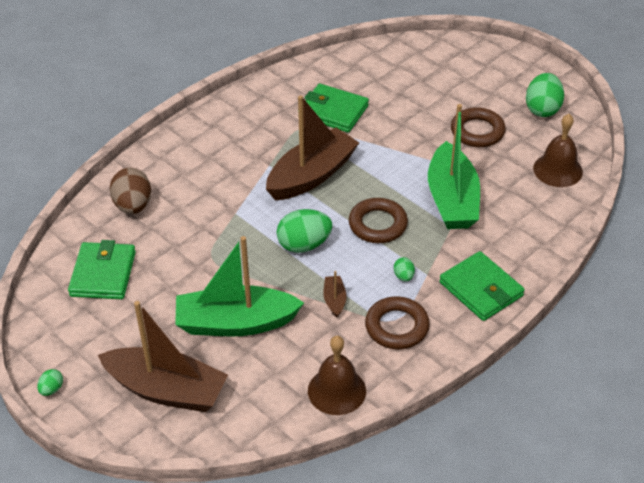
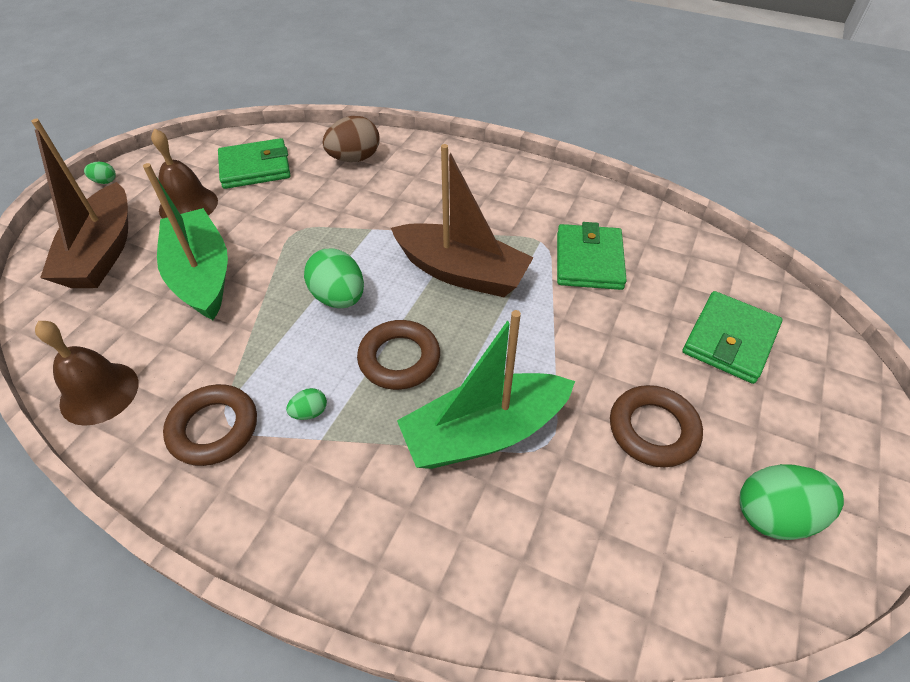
camera: 70 degrees right, 5 degrees up
(334, 300) = (251, 351): brown boat -> none
(481, 289) = (306, 518): green wallet -> green wallet (730, 340)
(557, 170) = (631, 578): brown bell -> brown bell (188, 205)

